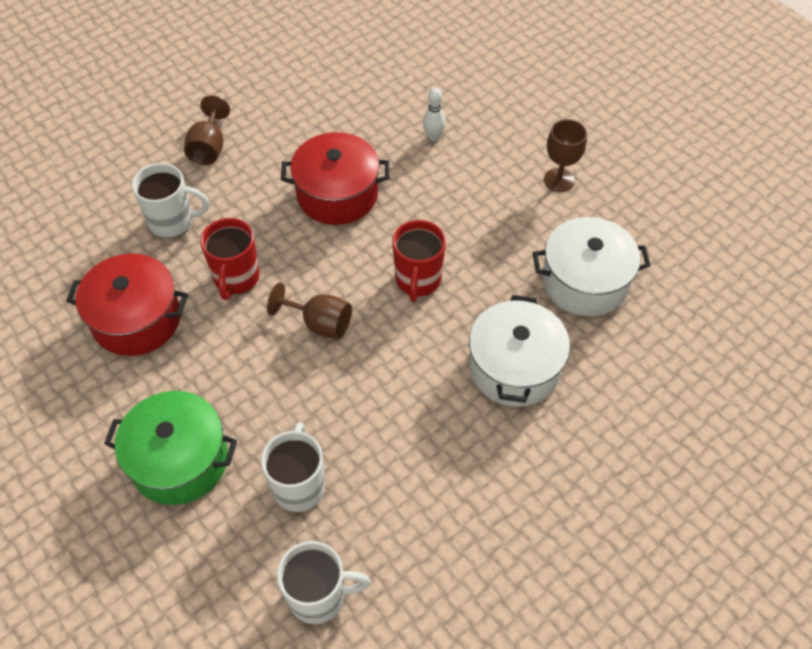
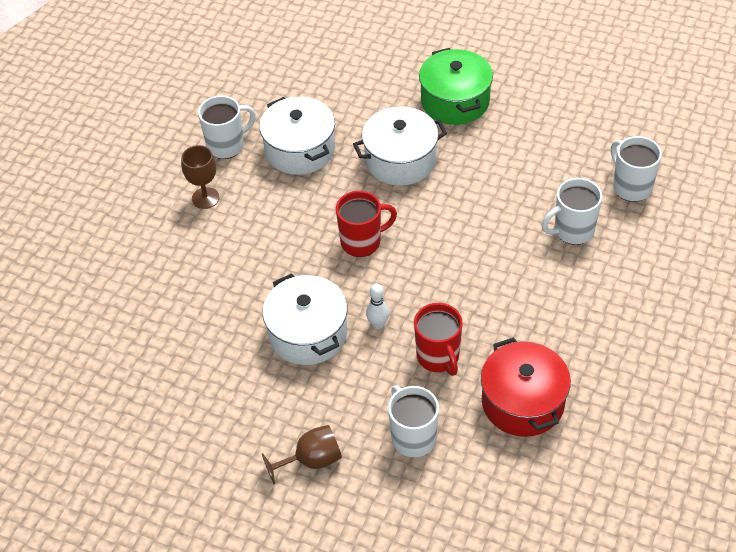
camera: 115 degrees left, 5 degrees down
(179, 460) = (608, 305): green pot -> green pot (455, 101)
(236, 278) = (438, 357): red mug -> red mug turned 90 degrees clockwise
(319, 323) = (441, 282): brown goblet -> none
(337, 194) = (308, 333): red pot -> white pot
(433, 136) = (201, 297): white bowling pin -> white bowling pin (378, 324)
(627, 222) = (227, 145): none -> white mug

